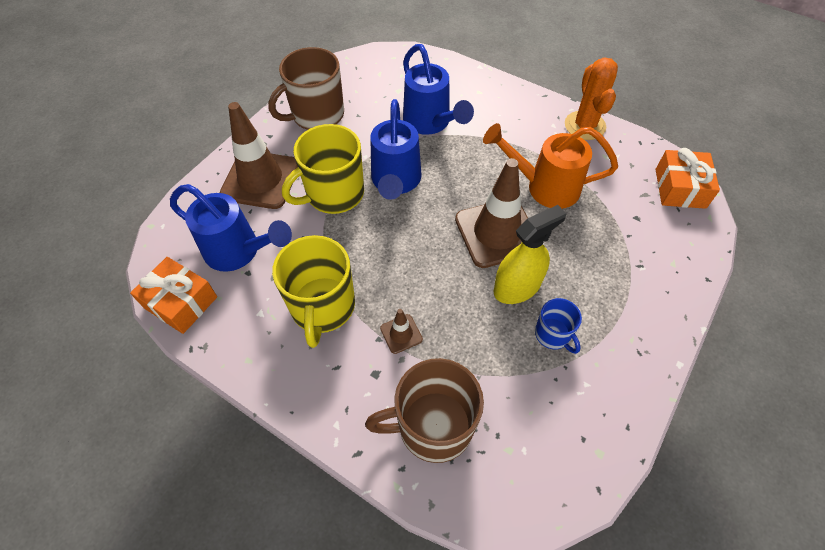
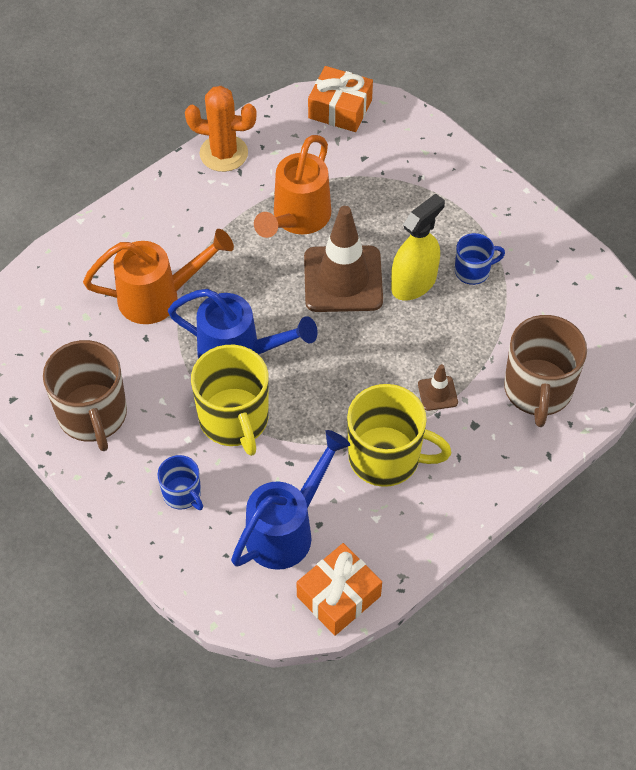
camera: 75 degrees left, 0 degrees up
(260, 180) = (182, 494): brown traffic cone -> blue mug
(430, 123) = (160, 297): blue watering can -> orange watering can
(517, 287) = (414, 283): yellow spray bottle -> yellow spray bottle turned 60 degrees clockwise

